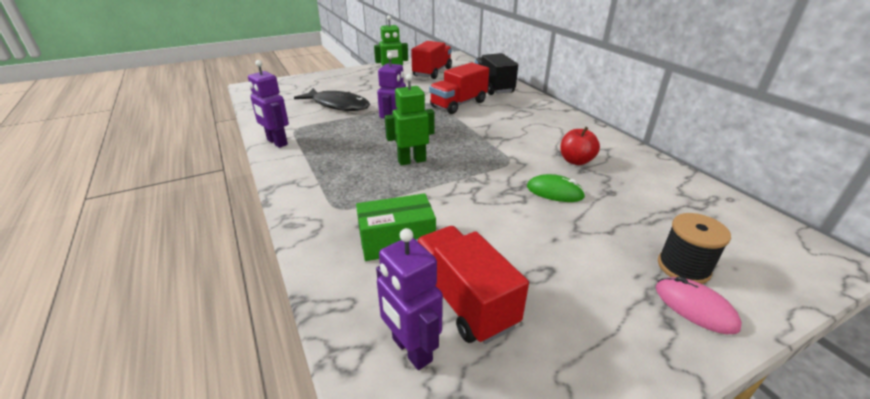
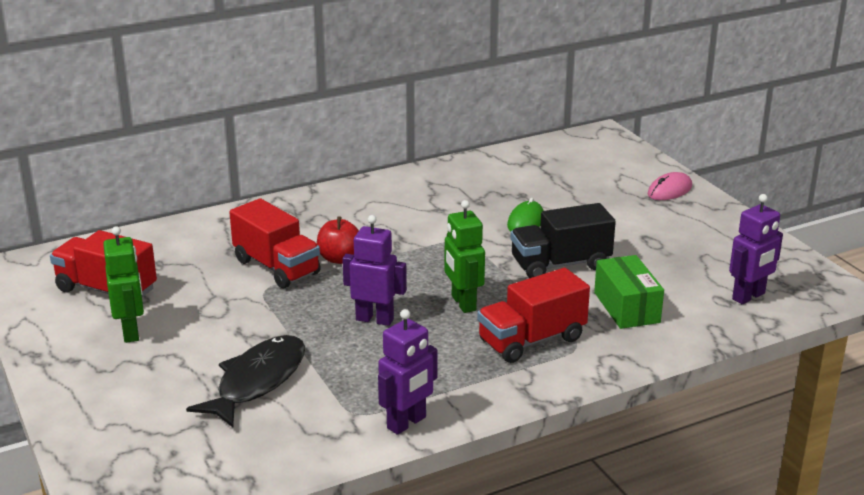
camera: 90 degrees left, 5 degrees down
(464, 300) = (692, 275): red truck -> red truck (531, 340)
(493, 87) = (208, 236): black truck -> black truck (560, 264)
(576, 161) = (459, 203): red apple -> red apple (339, 258)
(683, 267) = (627, 185): black spool -> none

